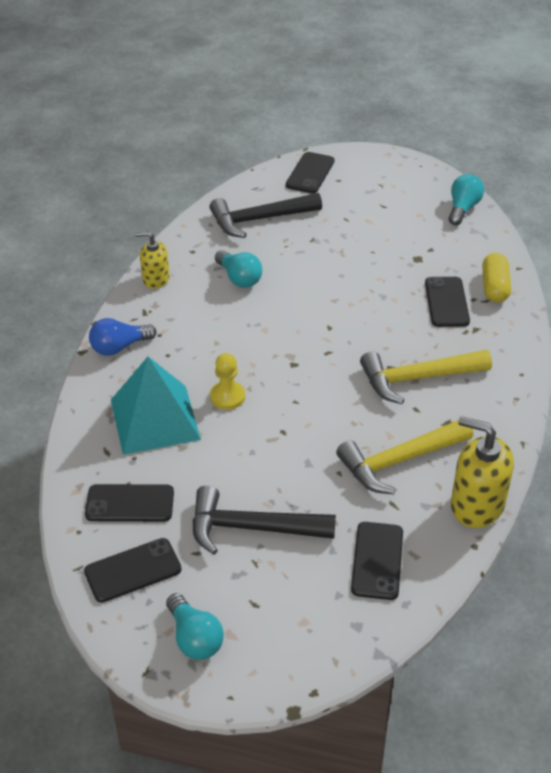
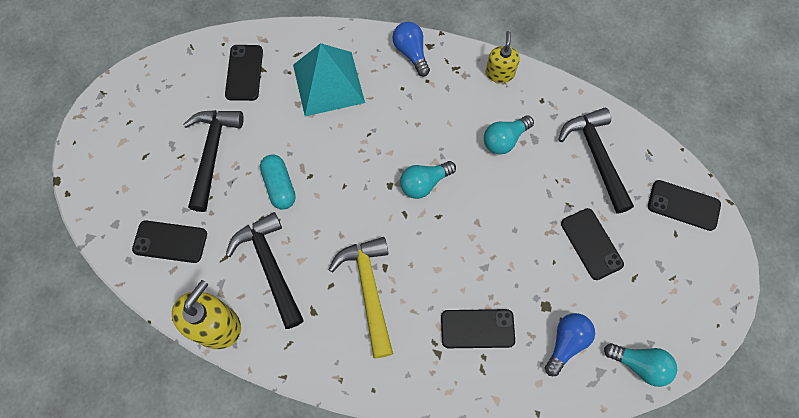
camera: 90 degrees right, 25 degrees up
(133, 570) = (184, 79): black phone -> black phone (591, 244)
(194, 638) = (122, 119): turquoise light bulb -> turquoise light bulb (424, 183)
(227, 397) = (351, 134): yellow pawn -> none
(297, 458) = (279, 186): none -> turquoise capsule
(399, 461) = (270, 266): yellow hammer -> black hammer
(450, 248) = (566, 343): none -> blue light bulb
(494, 287) = (503, 382): yellow capsule -> none

